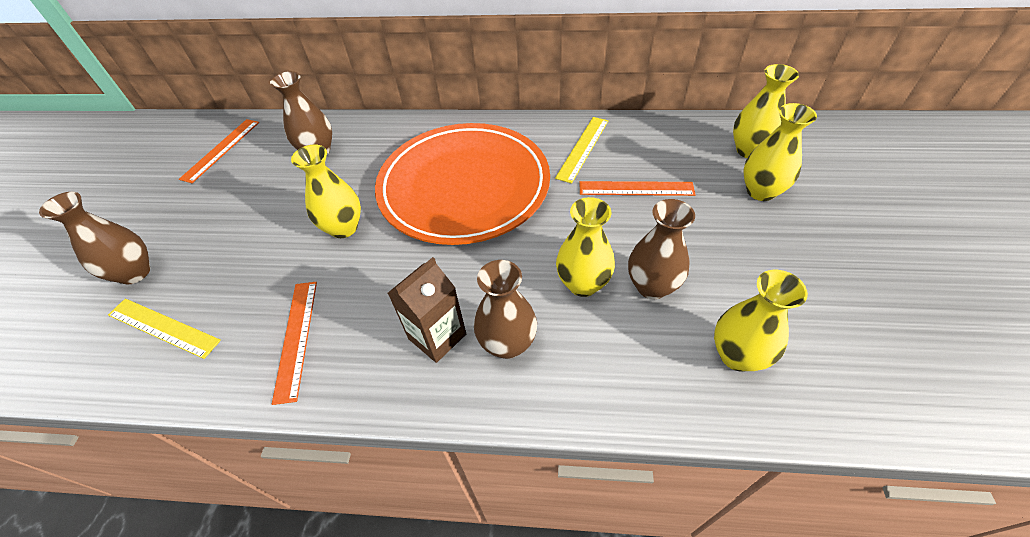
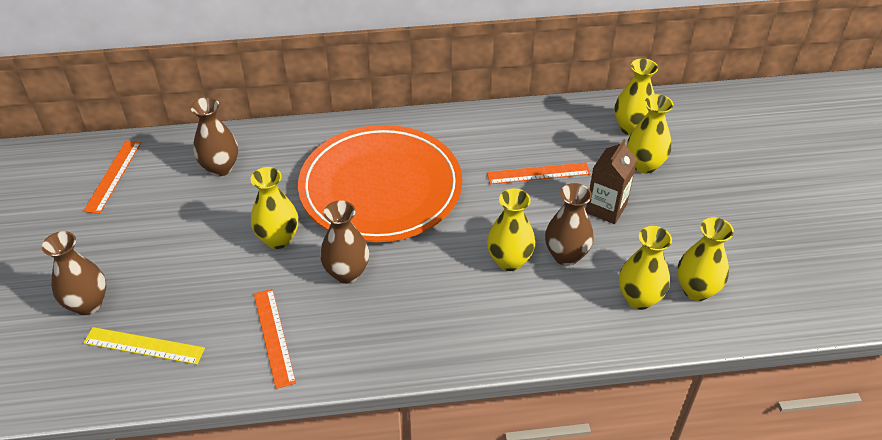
camera: 15 degrees left, 5 degrees down
(437, 336) = (397, 318): brown carton -> brown carton (606, 208)
(507, 344) = (458, 315): brown vase -> brown vase (347, 273)
(583, 148) = (483, 140): yellow ruler -> none
(816, 355) = (696, 290): none -> yellow vase

